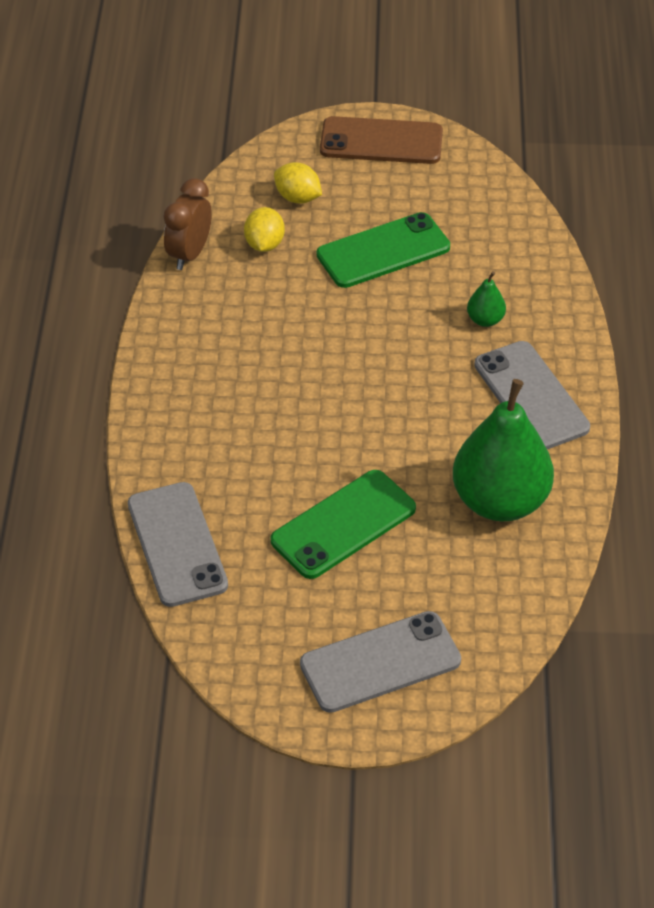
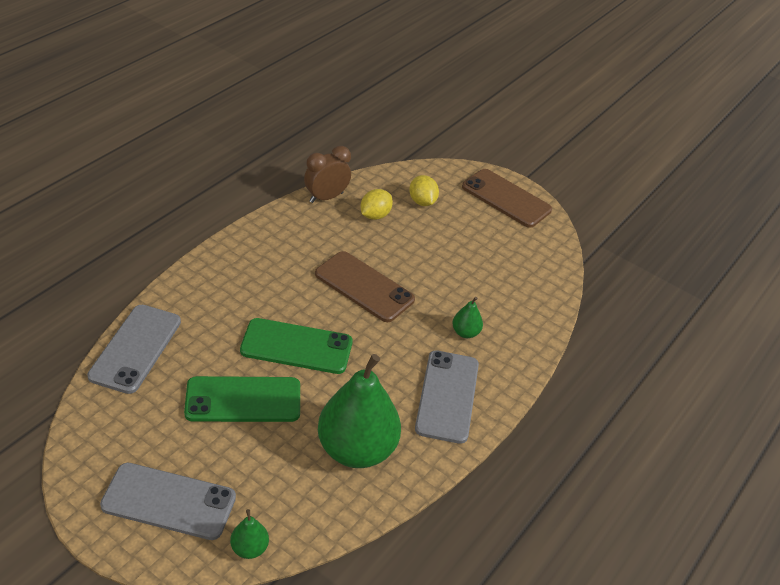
camera: 30 degrees right, 5 degrees down
(337, 333) = (364, 287): none -> brown phone
(383, 251) = (442, 257): green phone -> green phone (296, 346)
(498, 652) = (249, 548): none -> green pear

